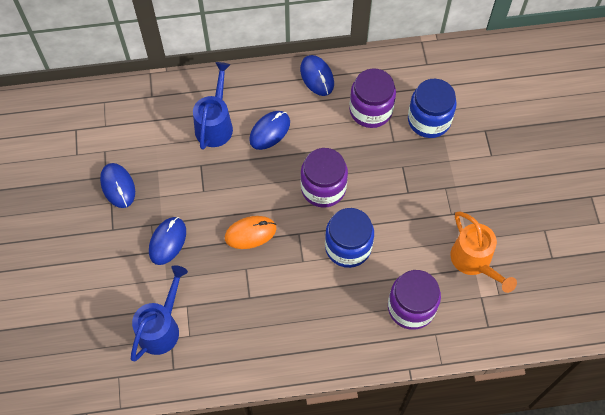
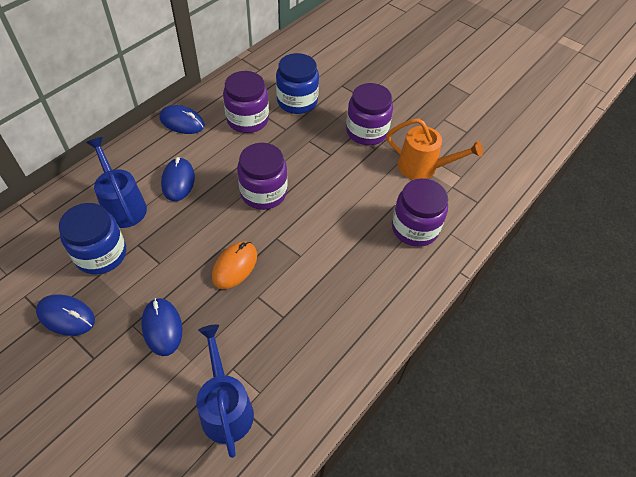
camera: 45 degrees left, 10 degrees down
(348, 247) = (325, 220): blue jar -> blue jar (101, 254)
(460, 192) = (366, 131): none -> purple jar

